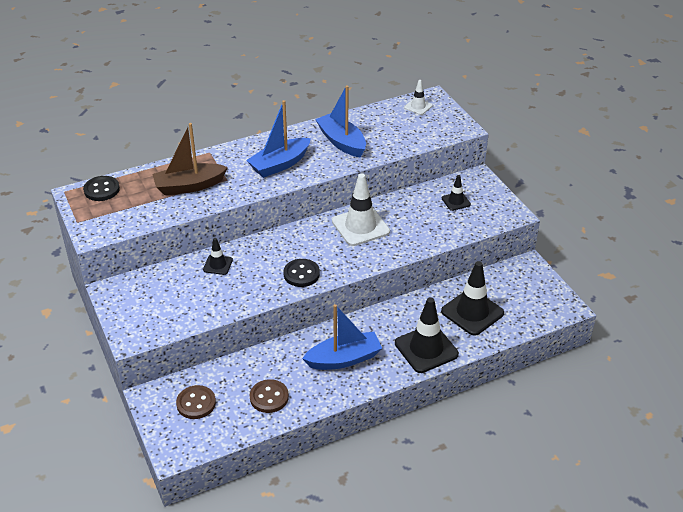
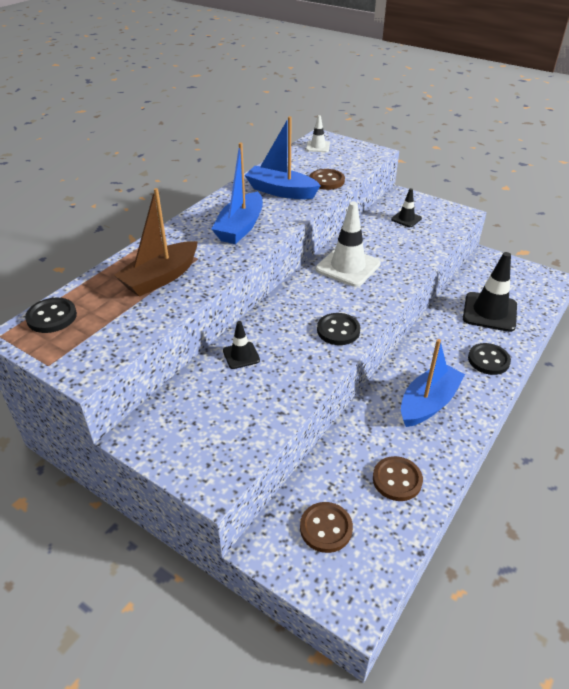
camera: 30 degrees left, 0 degrees up
(389, 144) = (326, 181): none -> brown button
(426, 349) = (488, 360): black traffic cone -> black button

